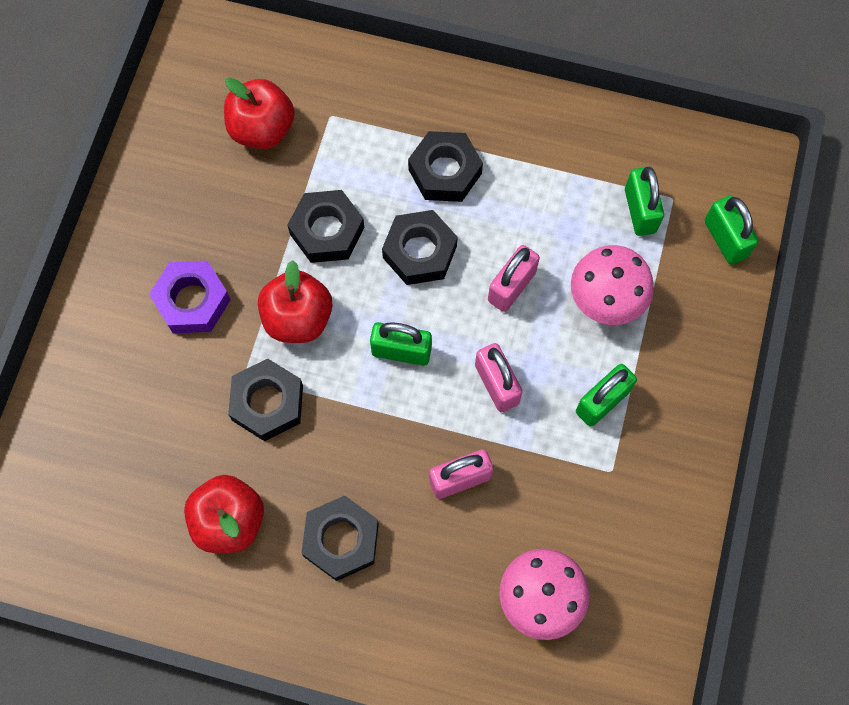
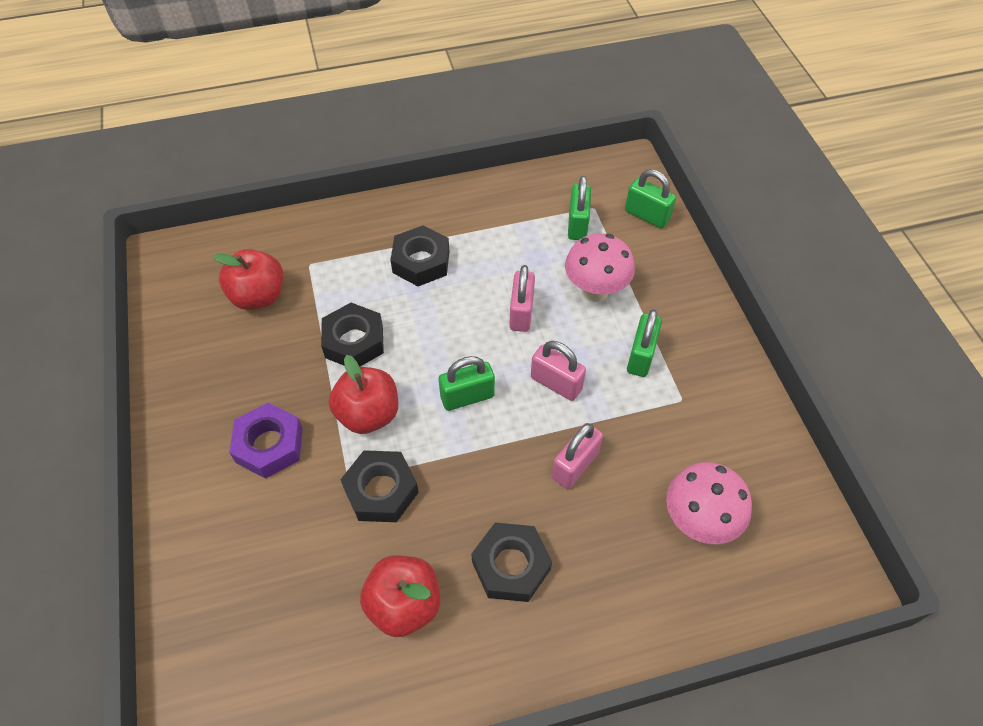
camera: 30 degrees left, 15 degrees down
(419, 252) = (436, 322): black nut -> none
(640, 211) = (577, 224): green padlock -> green padlock turned 45 degrees clockwise

